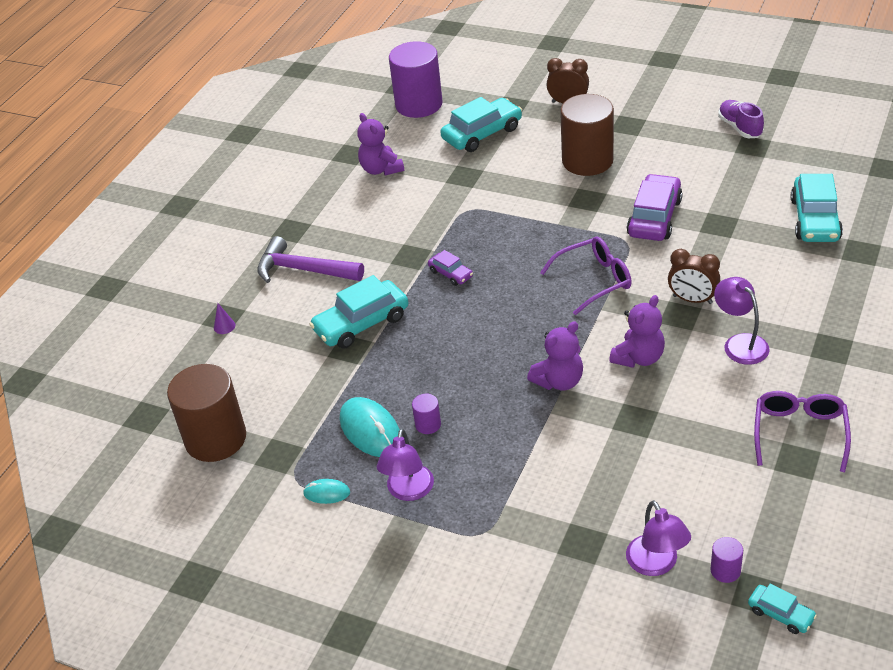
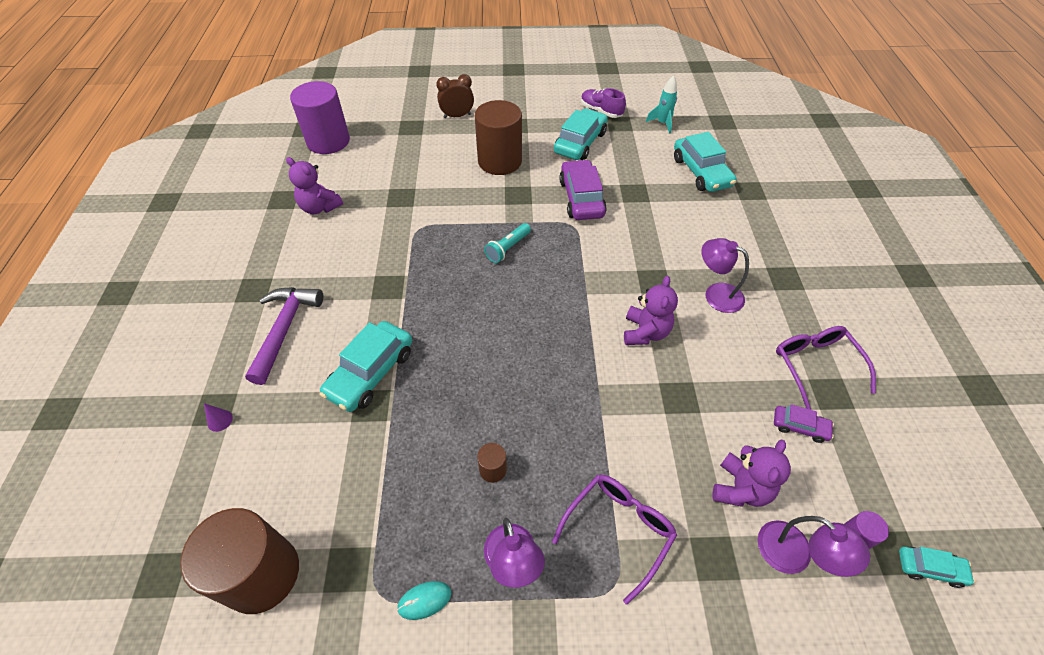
camera: 30 degrees left, 10 degrees up
(303, 270) = (284, 329): purple hammer -> purple hammer turned 105 degrees clockwise
(370, 430) = (436, 497): turquoise mouse -> none
(428, 424) = (493, 469): purple cylinder -> brown cylinder
(450, 274) = (434, 295): purple car -> purple car (799, 427)
(482, 134) = (398, 156): turquoise car -> turquoise car (580, 143)
(545, 249) = (507, 248): none -> turquoise flashlight
(559, 381) = (591, 378): purple teddy bear -> purple teddy bear (740, 488)
(594, 280) = (565, 267): purple glasses -> purple glasses (618, 530)
(692, 299) = (655, 264): brown clock -> none
(806, 156) = (662, 123): none -> turquoise rocket

